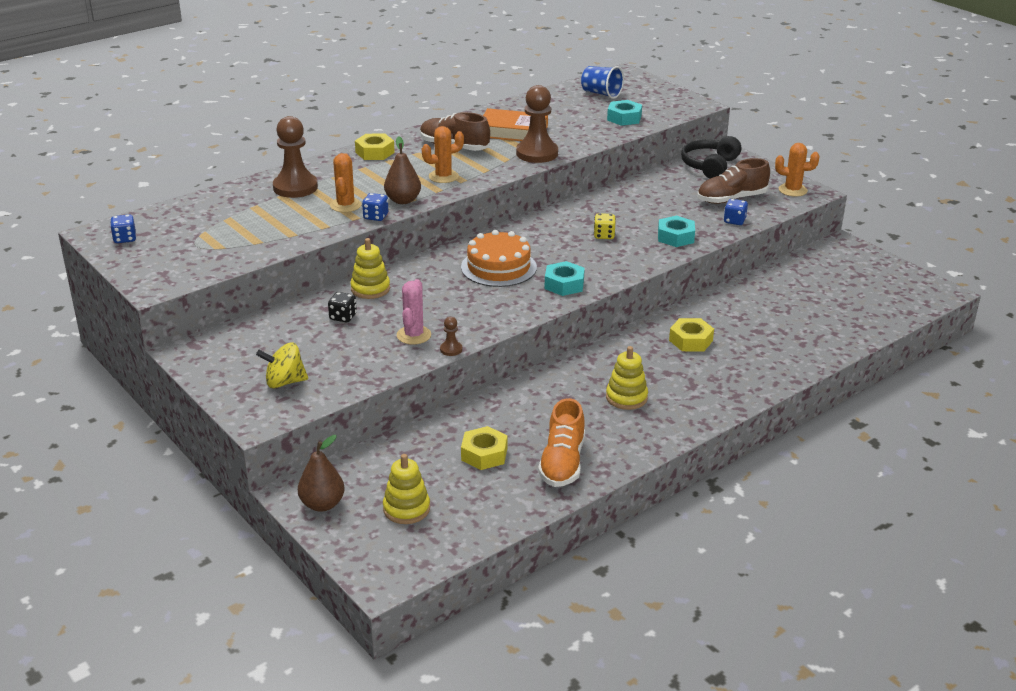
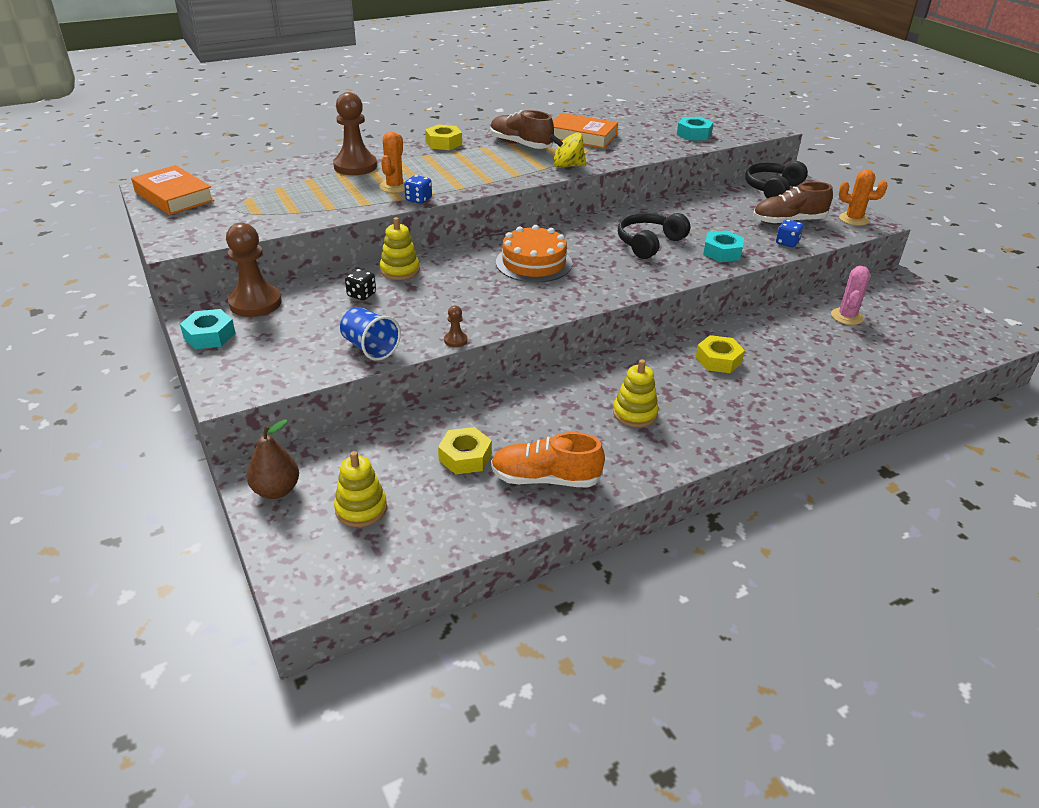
camera: 10 degrees right, 5 degrees up
(125, 239) = (174, 196): blue dice -> orange book
(284, 382) = (274, 354): yellow spinning top -> yellow spinning top (567, 166)
(403, 200) = (451, 187): brown pear -> none
(414, 335) = (423, 321): pink cactus -> pink cactus (847, 316)
(443, 176) = (499, 170): orange cactus -> none
(537, 153) = (598, 157): brown pawn -> brown pawn (255, 303)
(562, 463) = (545, 479): orange shoe -> orange shoe turned 75 degrees clockwise
(564, 284) = (594, 287): turquoise nut -> turquoise nut (209, 335)
(601, 94) = (677, 112): blue cup -> blue cup (370, 348)
(604, 235) = (649, 243): yellow dice -> black headphones

